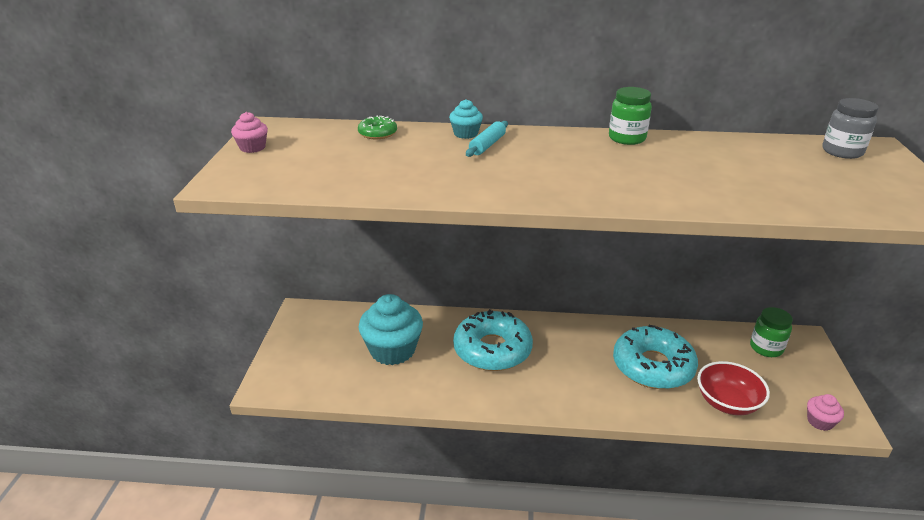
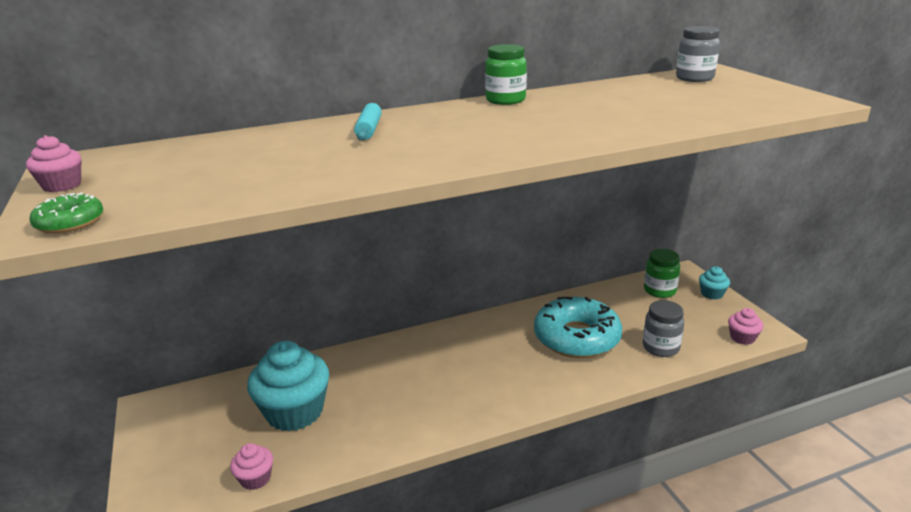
camera: 25 degrees left, 5 degrees down
(342, 390) = (255, 478): none -> pink cupcake
(377, 133) = (227, 142): green donut -> green donut (70, 222)
(466, 134) = (335, 125): turquoise cupcake -> turquoise cupcake (712, 294)
(492, 350) = (410, 374): turquoise donut -> none
(727, 402) = (660, 347): red bowl -> grey jar

